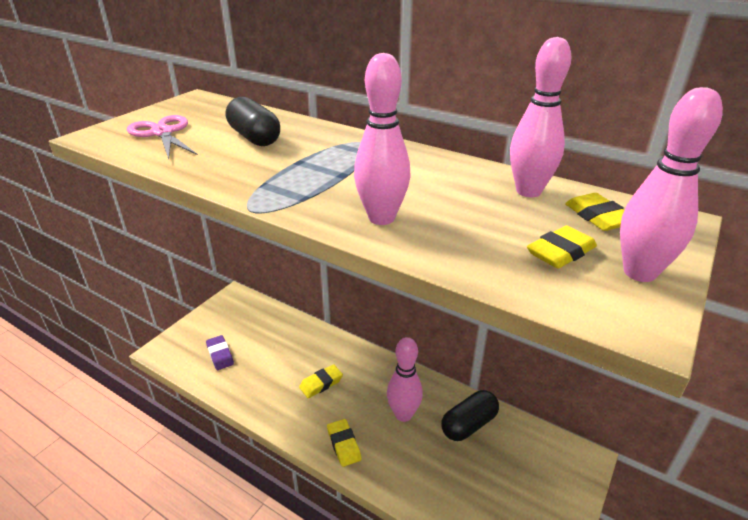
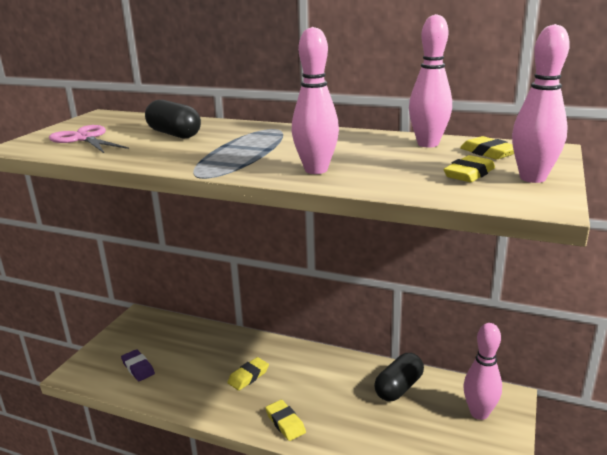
camera: 10 degrees left, 10 degrees down
(403, 414) = (335, 389): pink bowling pin -> pink bowling pin (479, 413)

